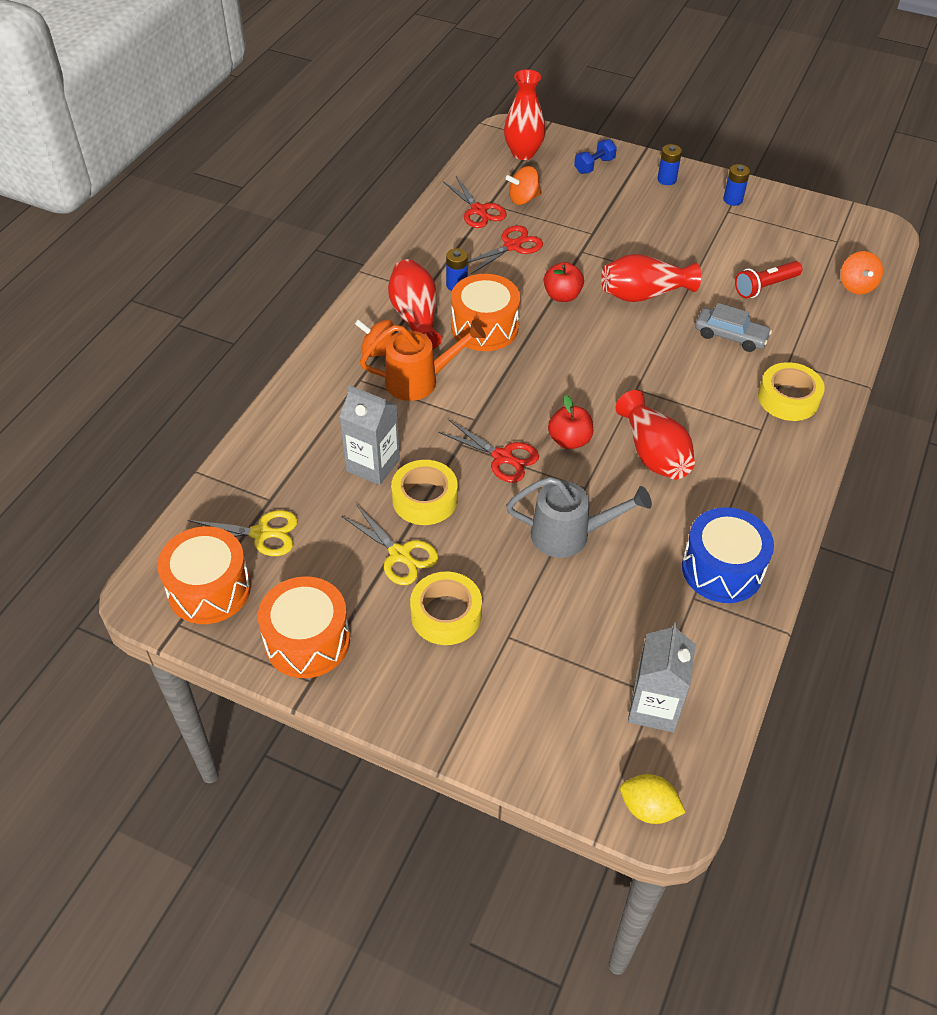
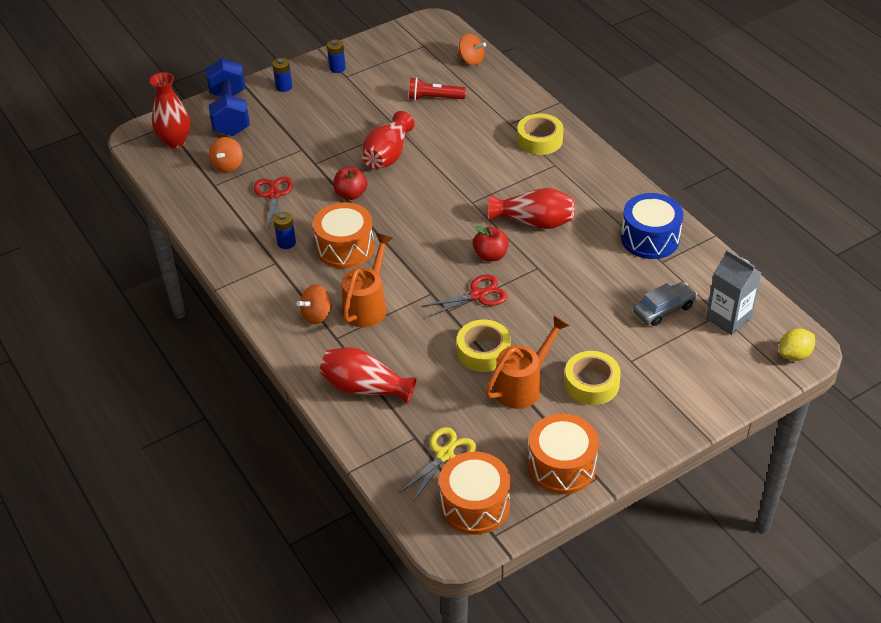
camera: 55 degrees left, 5 degrees down
(373, 465) = (429, 366): grey carton -> none
(399, 554) = (523, 386): yellow scissors -> orange watering can
(415, 317) = (299, 280): red vase -> red vase (365, 388)
(478, 210) = (215, 194): red scissors -> none
(569, 535) = (571, 294): grey watering can -> none
(594, 166) = (230, 113): blue dumbbell -> blue dumbbell, size x2.13
(730, 336) = (464, 136): grey car -> grey car (664, 309)
(765, 287) = (434, 98): red flashlight -> red flashlight turned 90 degrees clockwise

